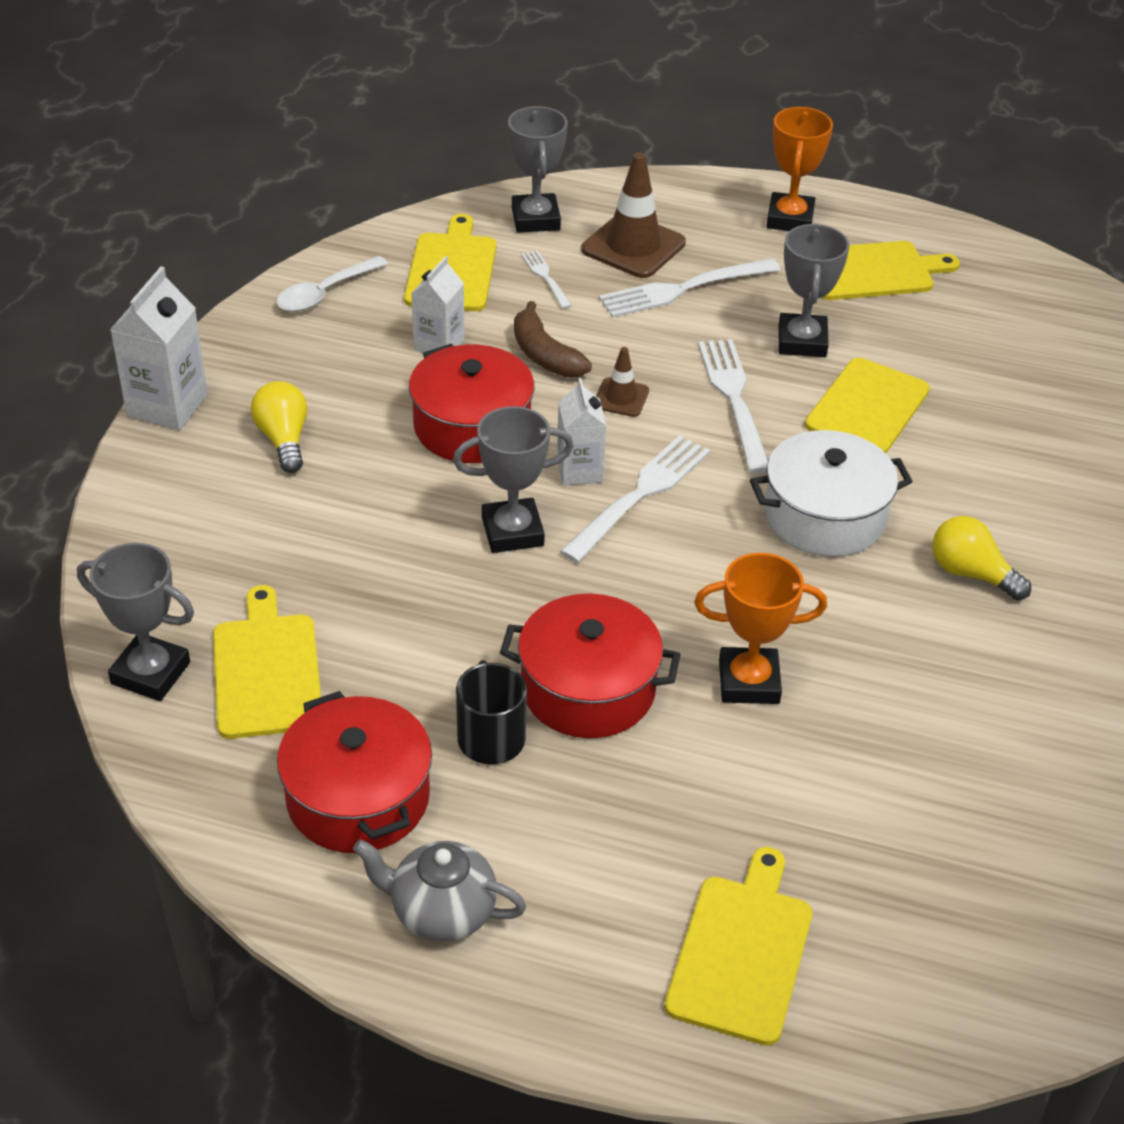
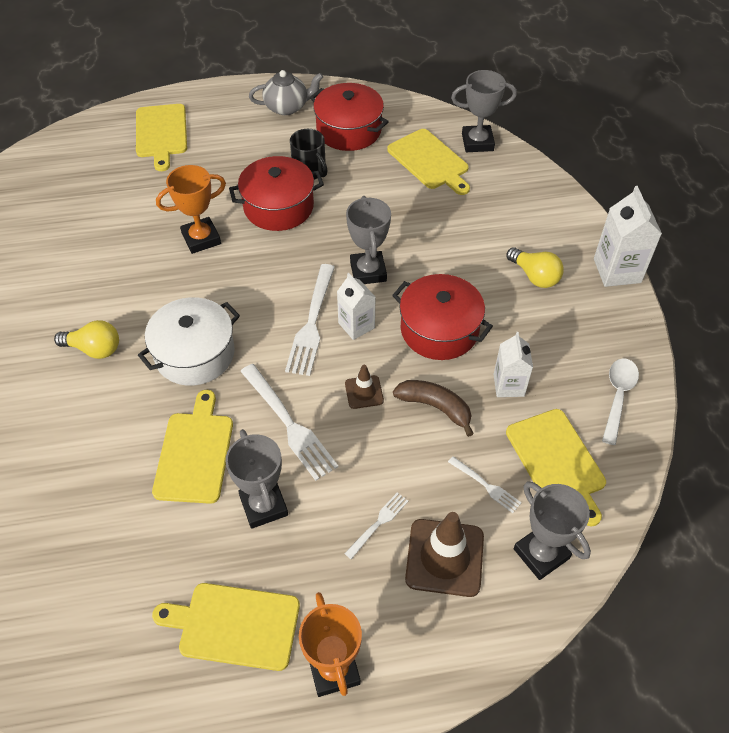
camera: 155 degrees right, 10 degrees up
(512, 531) = (368, 271): grey trophy -> grey trophy turned 60 degrees counterclockwise
(684, 289) = (378, 523): white fork -> white fork, size x0.52
(873, 271) = (234, 625): yellow cutting board -> yellow cutting board turned 45 degrees clockwise

